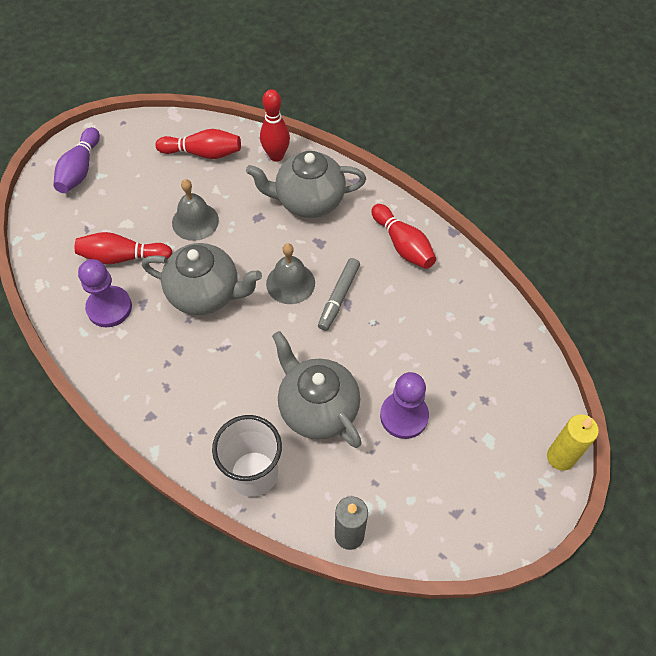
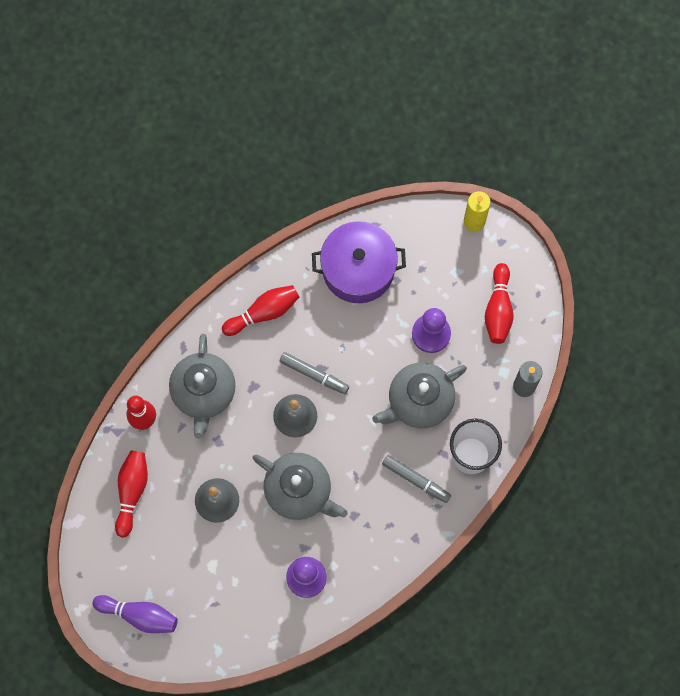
camera: 85 degrees left, 15 degrees up
(122, 257) = (251, 567): red bowling pin -> red bowling pin (498, 309)
(205, 294) = (299, 491): grey teapot -> grey teapot turned 105 degrees clockwise
(220, 412) = (416, 480): none -> grey marker
(470, 331) = (358, 269): none -> purple pot

